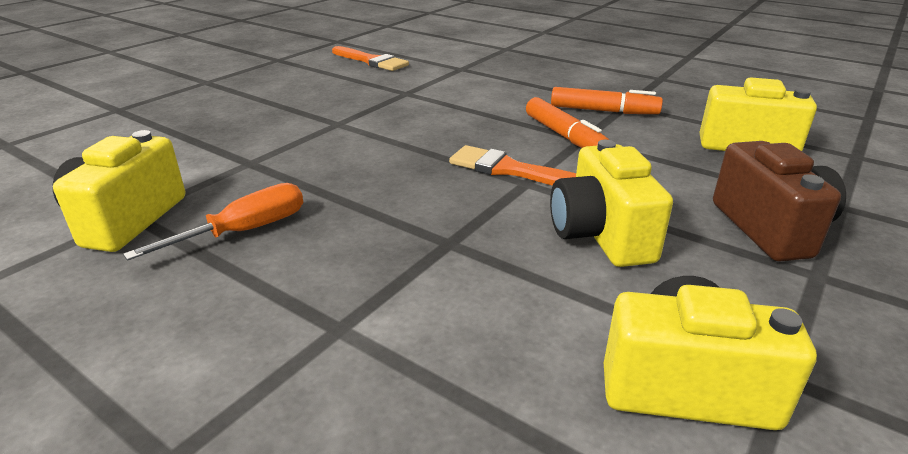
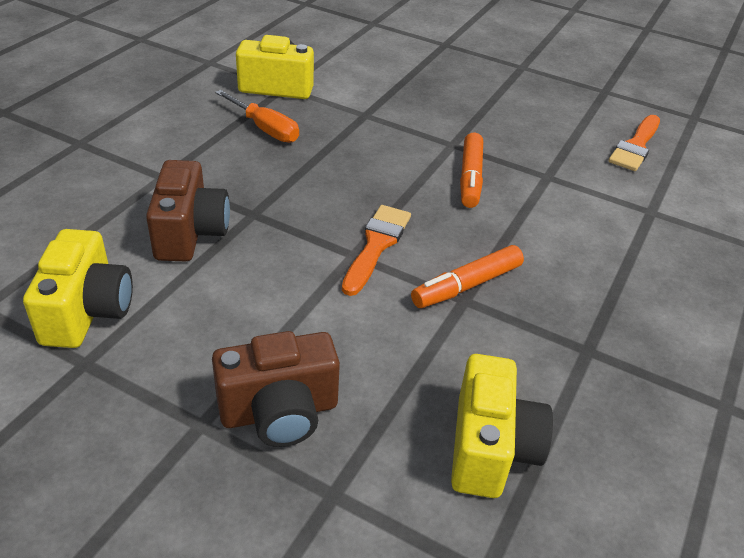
camera: 80 degrees right, 10 degrees up
(491, 292) = (190, 233): none -> brown camera
(601, 235) = (264, 293): yellow camera -> none
(603, 111) = (555, 325): orange marker -> orange marker (470, 178)

